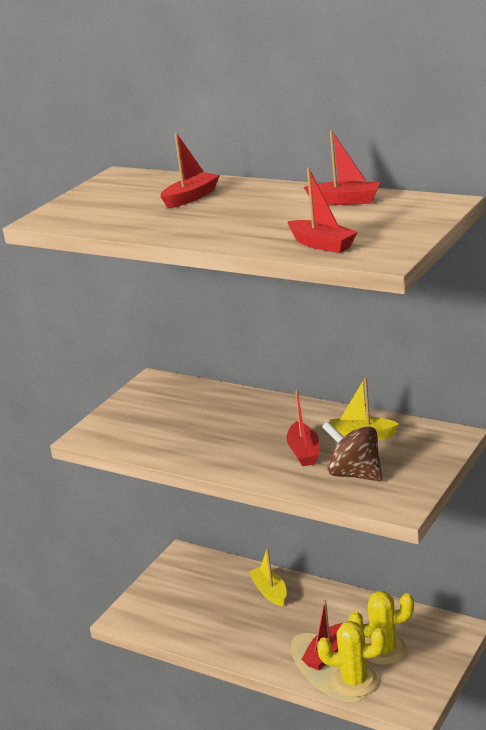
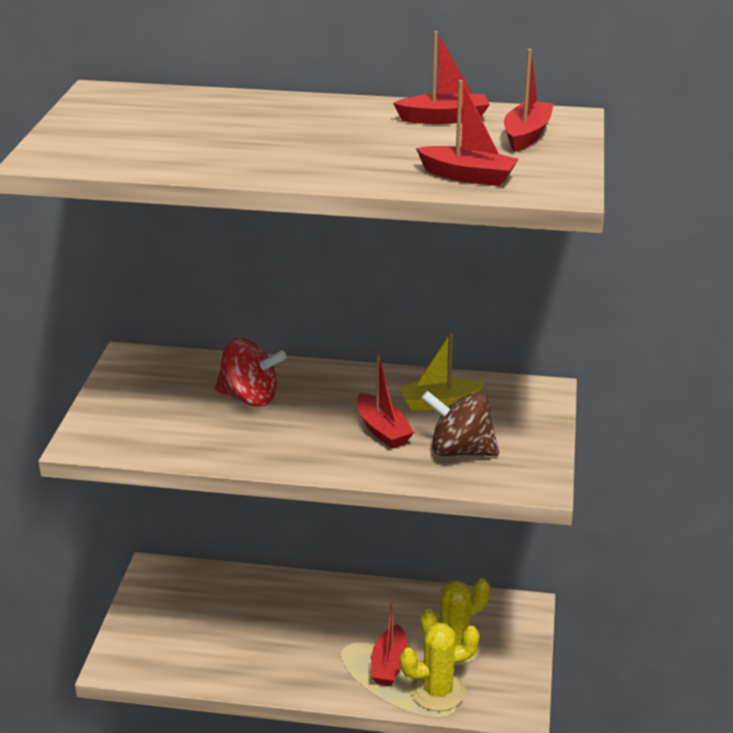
camera: 25 degrees left, 5 degrees up
(191, 197) = (235, 120): red boat -> red boat (526, 135)
(220, 417) = (250, 398): none -> red spinning top
(270, 592) = (286, 600): yellow boat -> none

